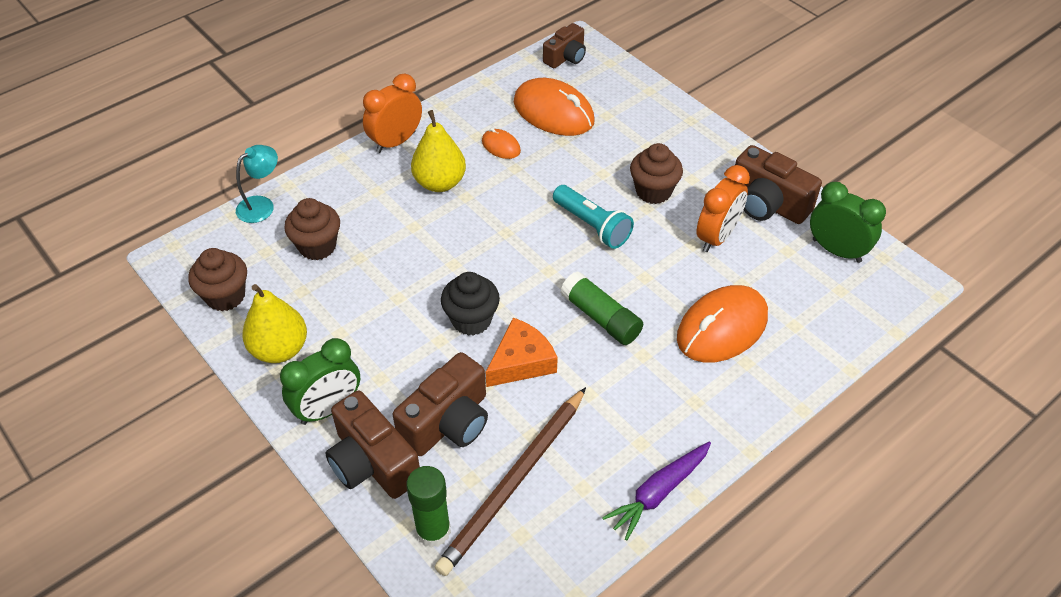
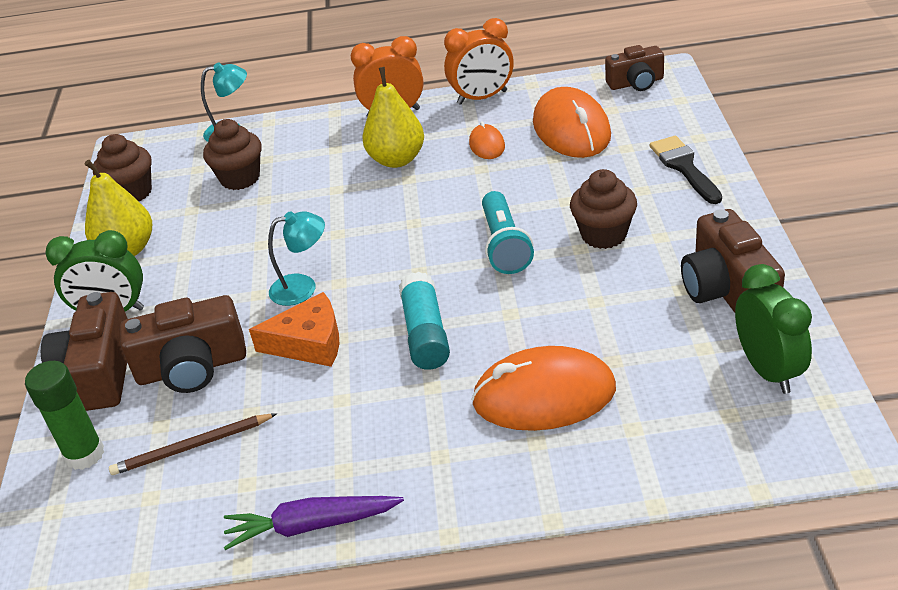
camera: 40 degrees right, 10 degrees down
(471, 320) = (303, 287): black cupcake -> turquoise lamp
(514, 482) = (192, 447): brown pencil -> brown pencil, size x0.58
(600, 317) = (425, 334): green glue stick -> turquoise glue stick
(660, 118) = (684, 167): none -> black brush
(717, 237) = (631, 303): orange clock -> orange clock (482, 97)

